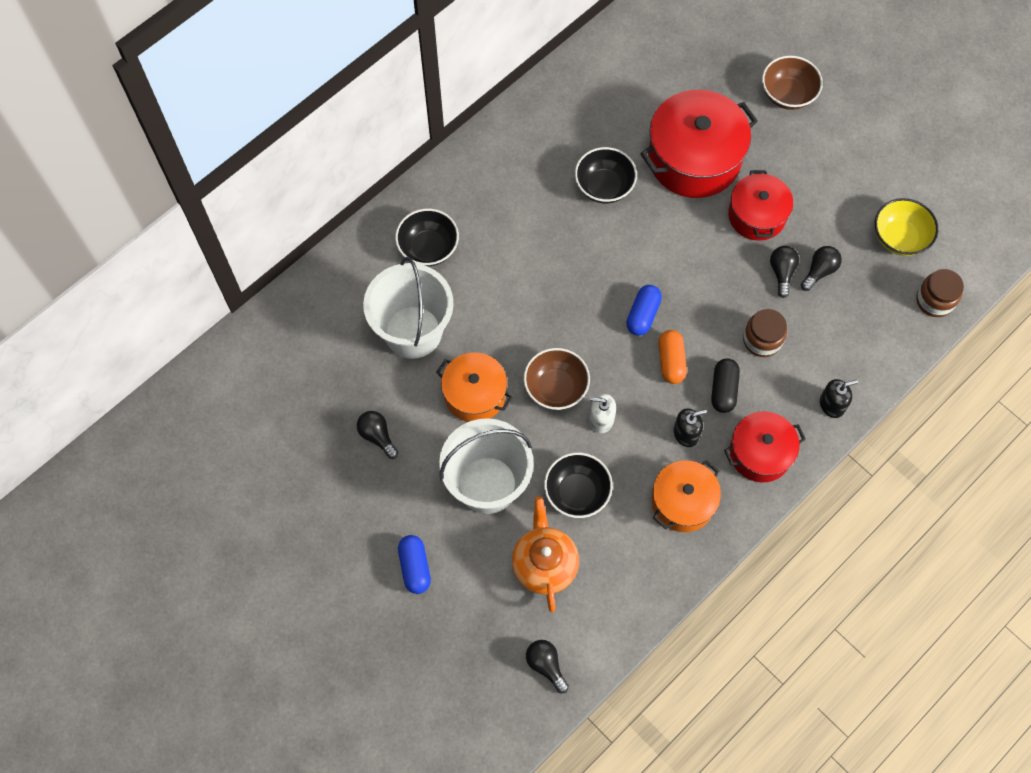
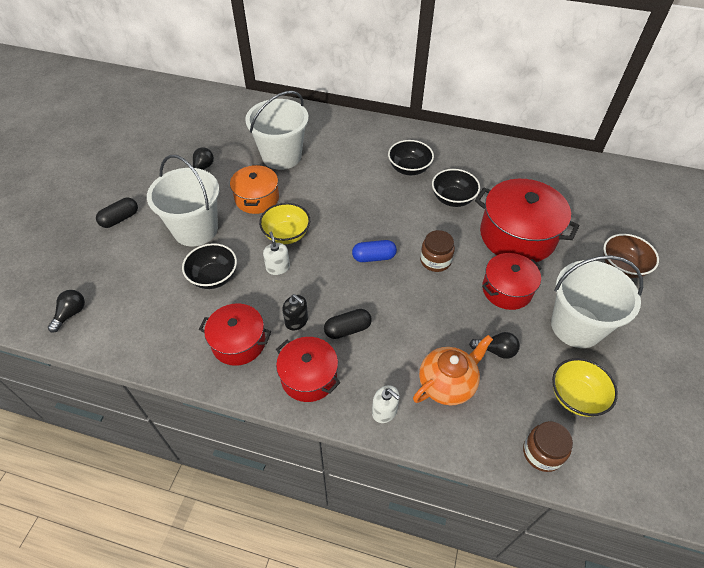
camera: 60 degrees right, 15 degrees down
(415, 567) = (120, 219): blue capsule -> black capsule
(428, 248) = (342, 141): black bowl -> black bowl (409, 168)
(544, 564) = (150, 281): orange teapot -> orange teapot (447, 384)
(556, 388) = (286, 234): brown bowl -> yellow bowl
(671, 361) = (349, 288): orange capsule -> none
(683, 502) = (238, 342): orange pot -> red pot
(762, 340) = (407, 337): brown jar -> brown jar (435, 260)
(782, 273) = (473, 325): black light bulb -> none
(831, 185) = (576, 326): none -> white bucket
(832, 404) = (384, 411): black soap dispenser -> white soap dispenser

